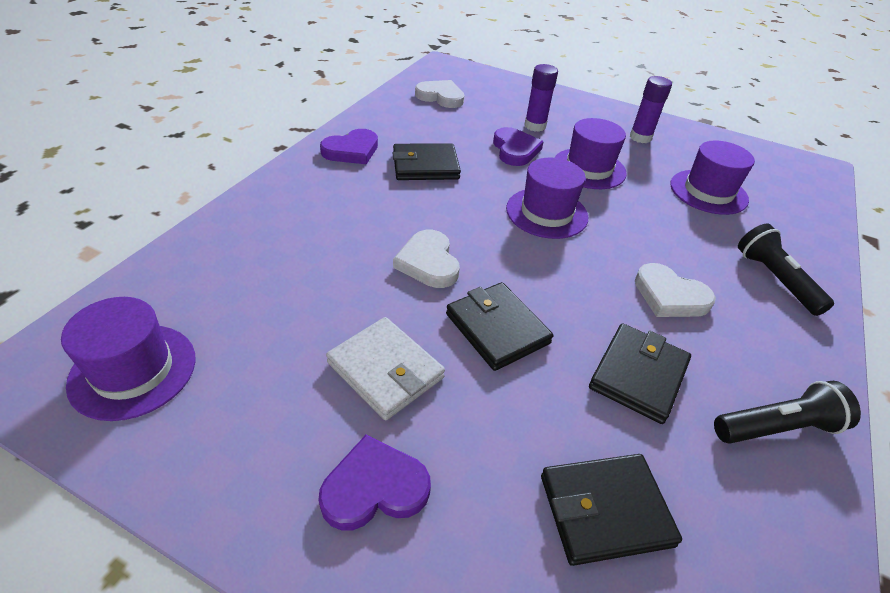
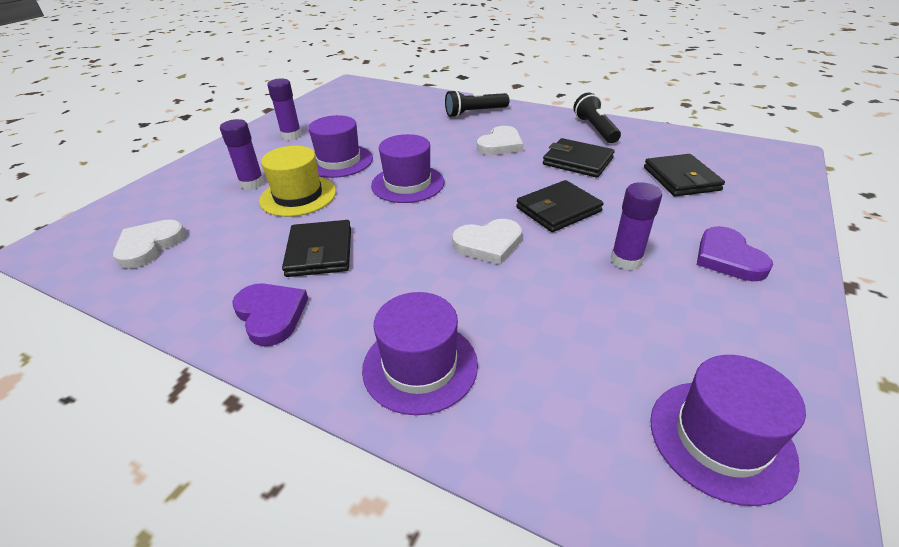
camera: 85 degrees left, 5 degrees down
(385, 370) = (626, 260): white wallet -> purple glue stick
(515, 150) = (298, 196): purple heart -> yellow hat
(708, 192) = (378, 119): purple hat -> purple hat (420, 366)

